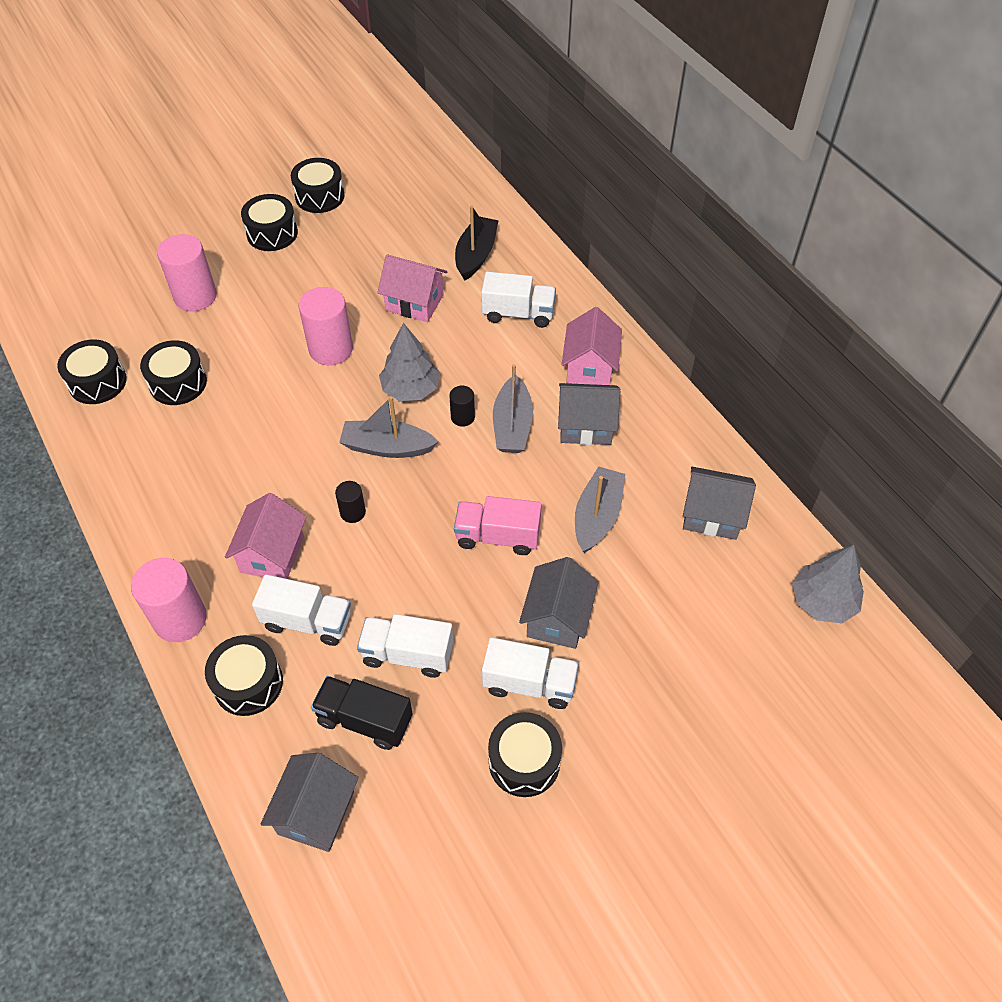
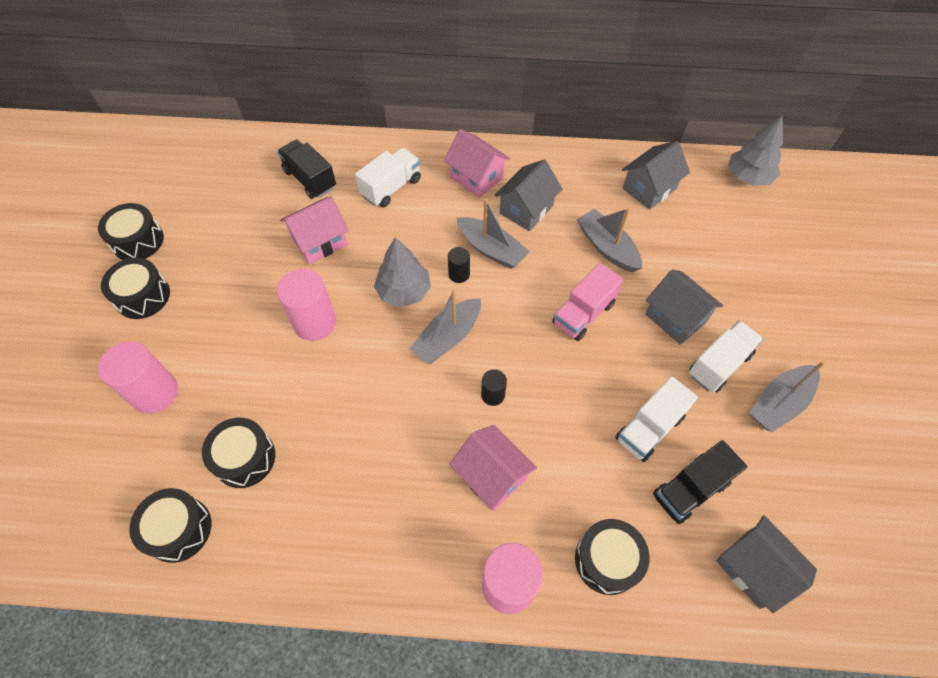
camera: 55 degrees left, 5 degrees up
(307, 621) = (575, 483): white truck -> none
(476, 255) = (310, 179): black boat -> black truck
(524, 761) = (779, 403): black drum -> grey boat

